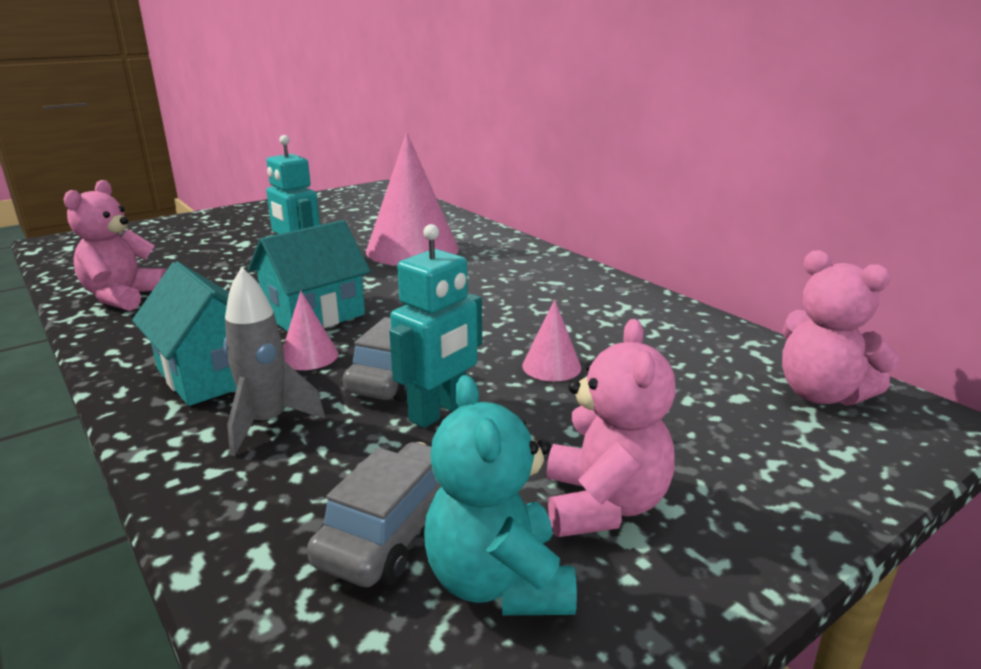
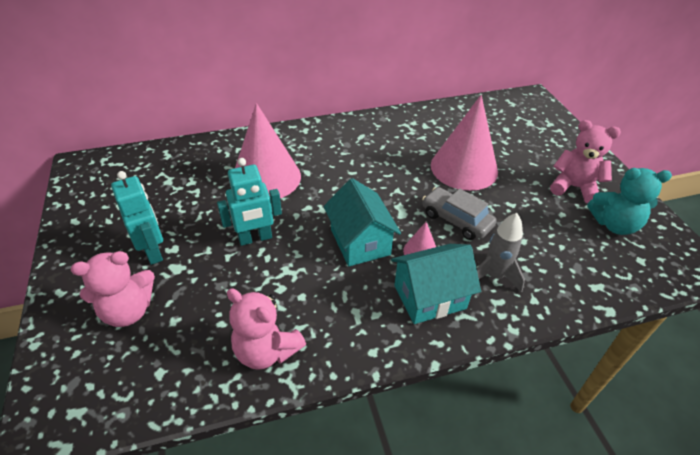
camera: 70 degrees left, 20 degrees up
(394, 529) = (584, 245): grey car -> none
(438, 412) = (497, 214): turquoise robot -> turquoise robot (153, 251)
(551, 366) = (464, 168): pink cone -> pink cone, size x2.27
(821, 394) = (509, 110): pink teddy bear -> pink teddy bear (128, 311)

